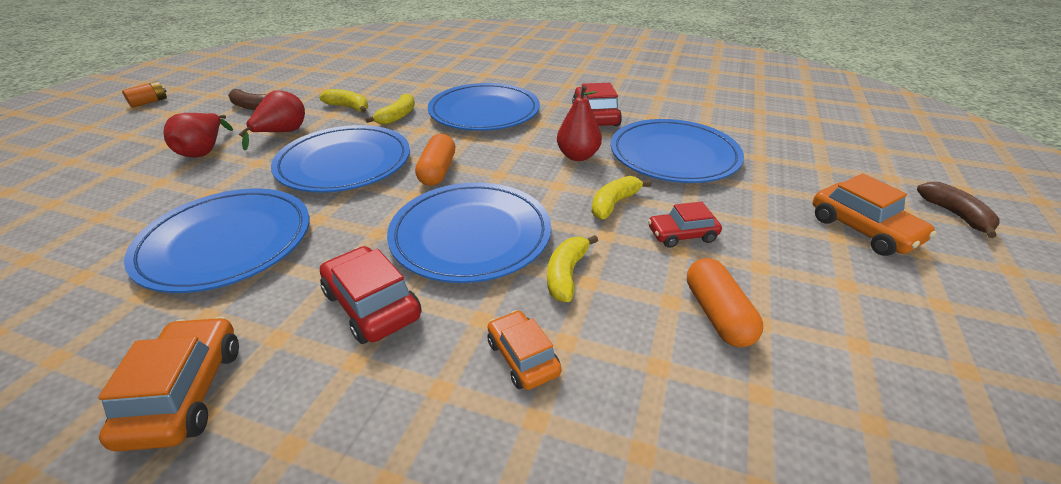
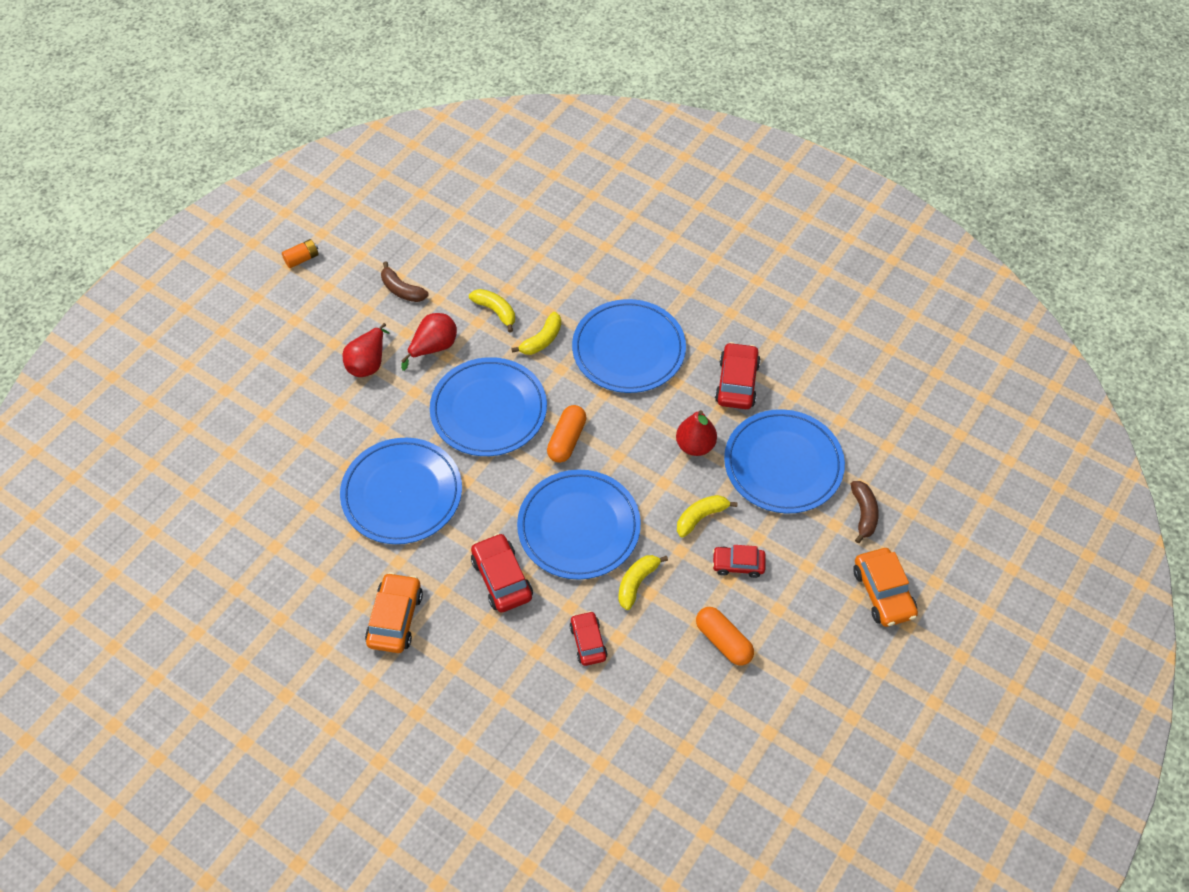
camera: 15 degrees right, 20 degrees up
(523, 357) = (588, 642): orange car -> red car
(717, 314) = (723, 641): orange capsule -> orange capsule turned 45 degrees counterclockwise
(955, 215) = (973, 595): brown banana -> brown banana (863, 513)

